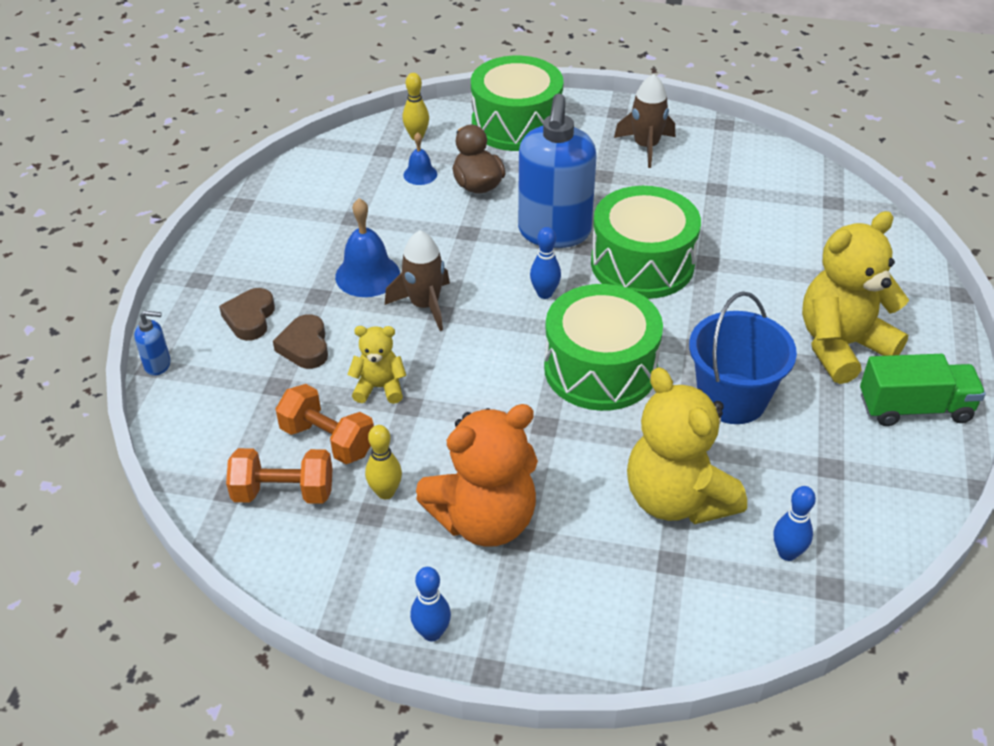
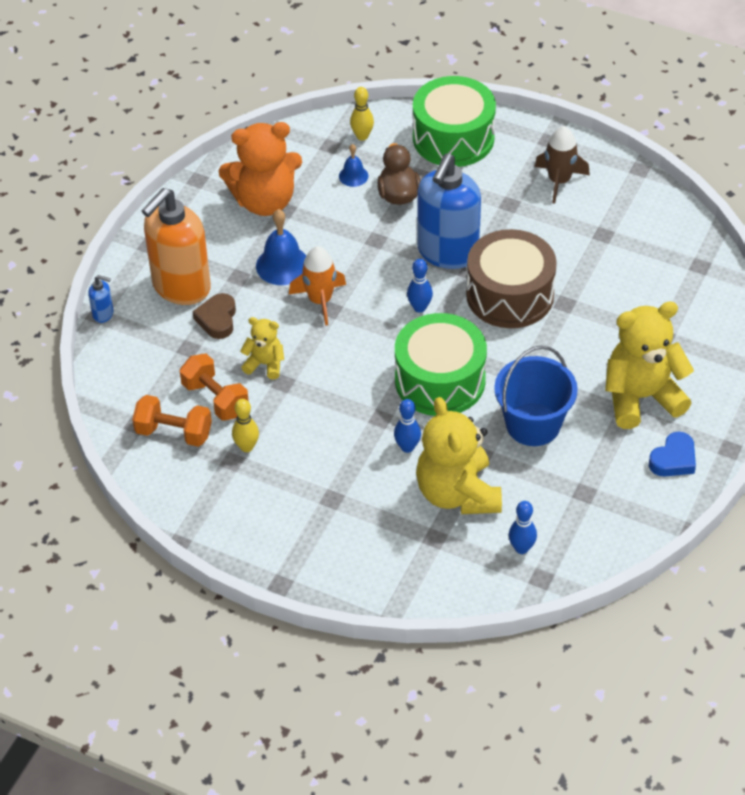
camera: 15 degrees right, 5 degrees up
(250, 318) = (181, 287): brown heart -> orange soap dispenser
(424, 305) = (320, 300): brown rocket -> orange rocket
(432, 633) = (250, 551): blue bowling pin -> blue bowling pin (407, 447)
(484, 520) = (311, 481): orange teddy bear -> orange teddy bear (264, 201)
(642, 264) = (510, 295): green drum -> brown drum
(914, 408) = (673, 459): green truck -> blue heart

